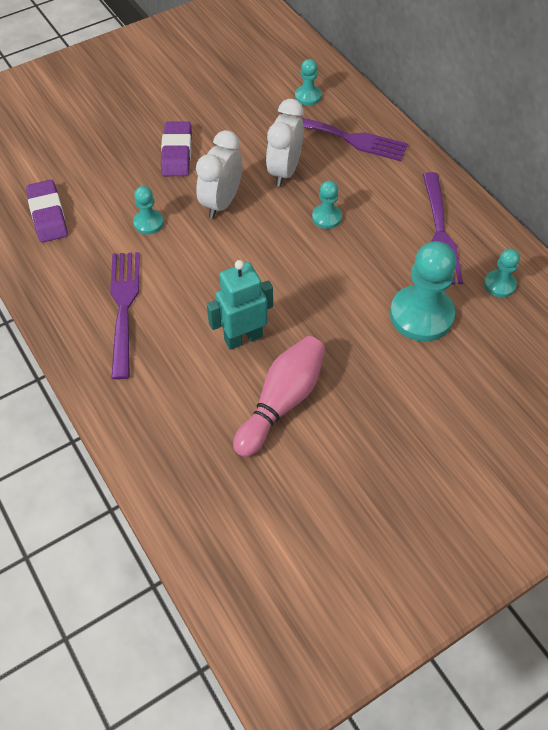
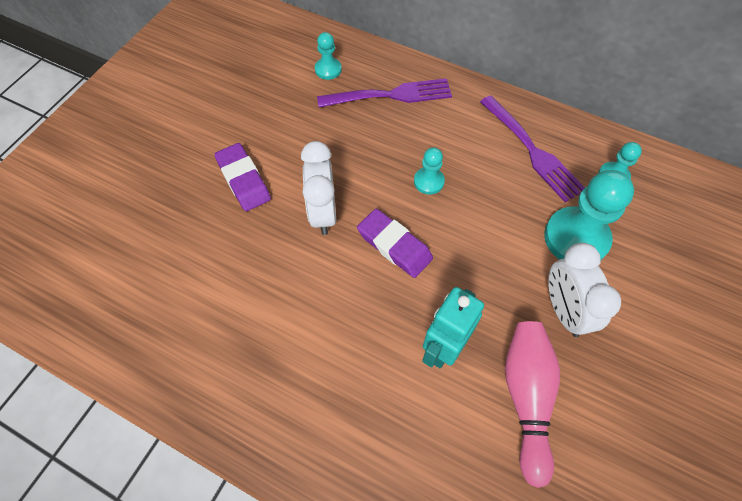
camera: 30 degrees left, 5 degrees up
(48, 215) = (152, 313): purple eraser -> purple eraser (394, 245)
(124, 307) = (304, 379): purple fork -> none
(148, 223) = (266, 269): turquoise pawn -> none
(284, 171) = (359, 153): white clock -> white clock (563, 310)

